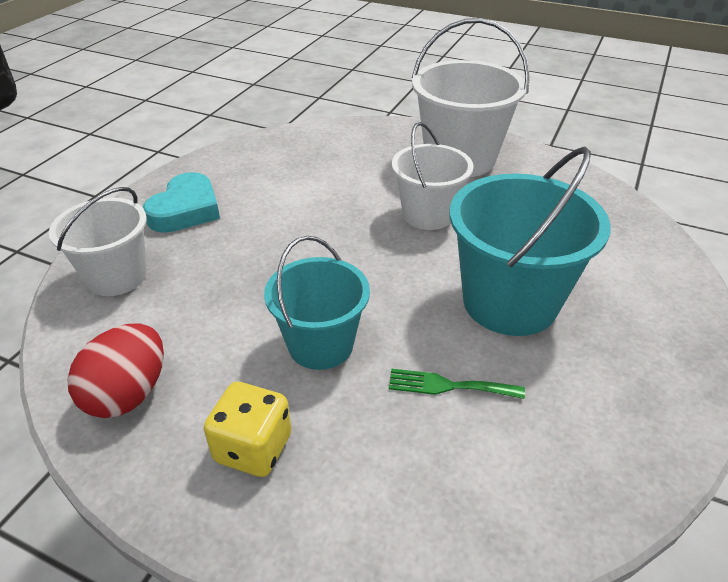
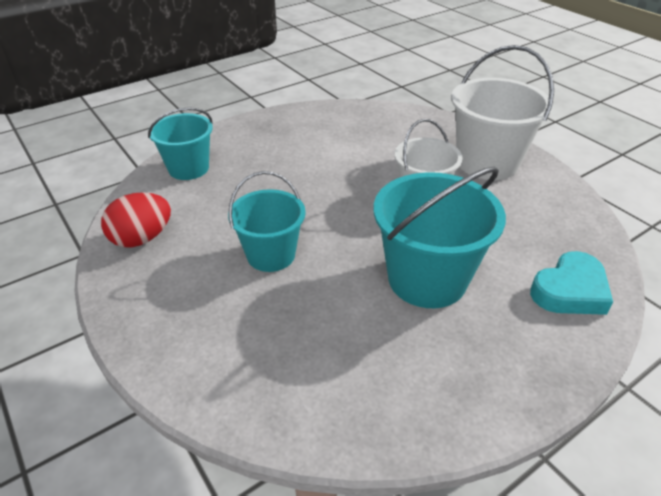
camera: 30 degrees right, 0 degrees up
(116, 276) = (188, 168): white bucket -> turquoise bucket
(186, 210) = (260, 140): turquoise heart -> turquoise heart (570, 290)
(253, 448) = (181, 298): yellow dice -> none
(448, 386) = (330, 315): green fork -> none

